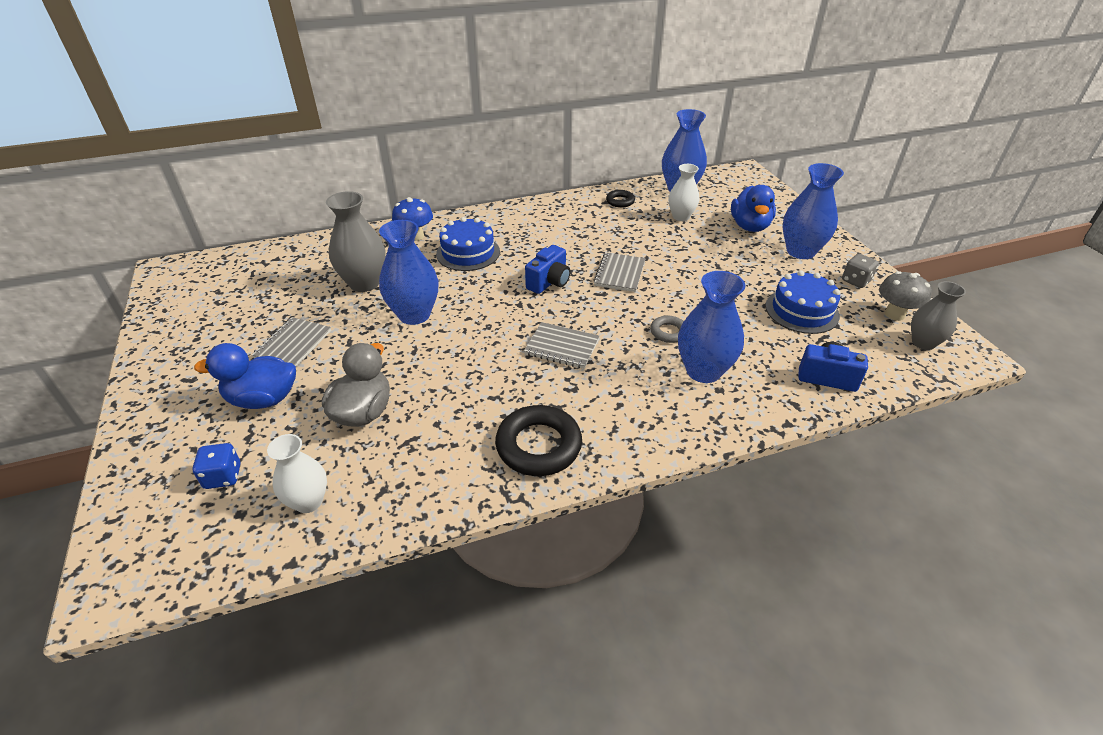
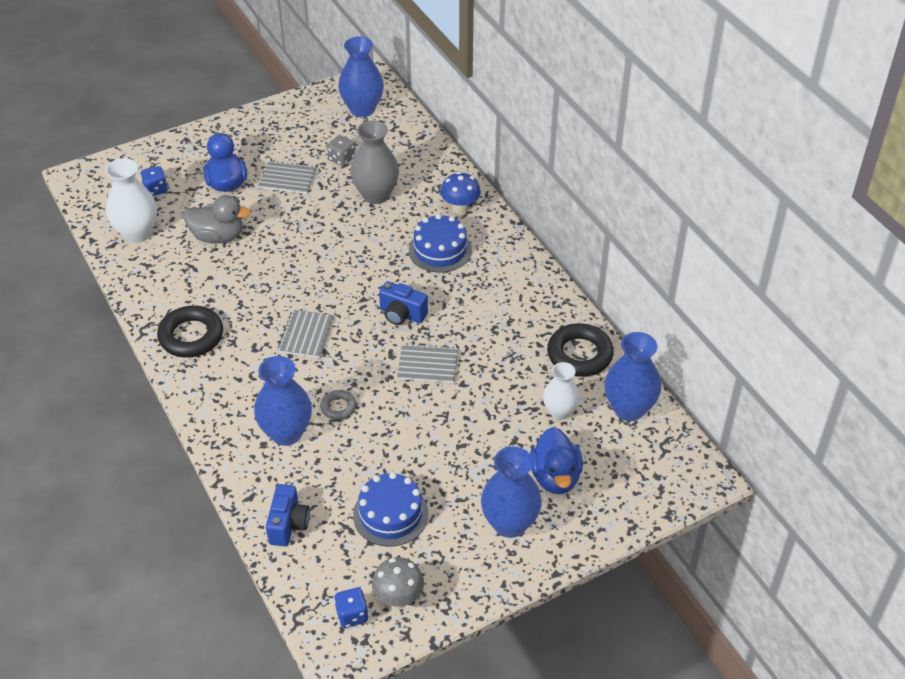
camera: 80 degrees right, 5 degrees up
(308, 501) = (137, 233): white vase -> white vase, size x1.54
(414, 315) = (336, 236): blue vase -> blue vase (362, 109)
(620, 201) = (579, 354): black ring -> black ring, size x1.90
(749, 226) = (555, 477): blue duck -> blue duck turned 90 degrees counterclockwise
(856, 281) = (458, 571): grey dice -> grey dice (341, 159)
(923, 343) = (352, 615): grey vase -> blue dice

